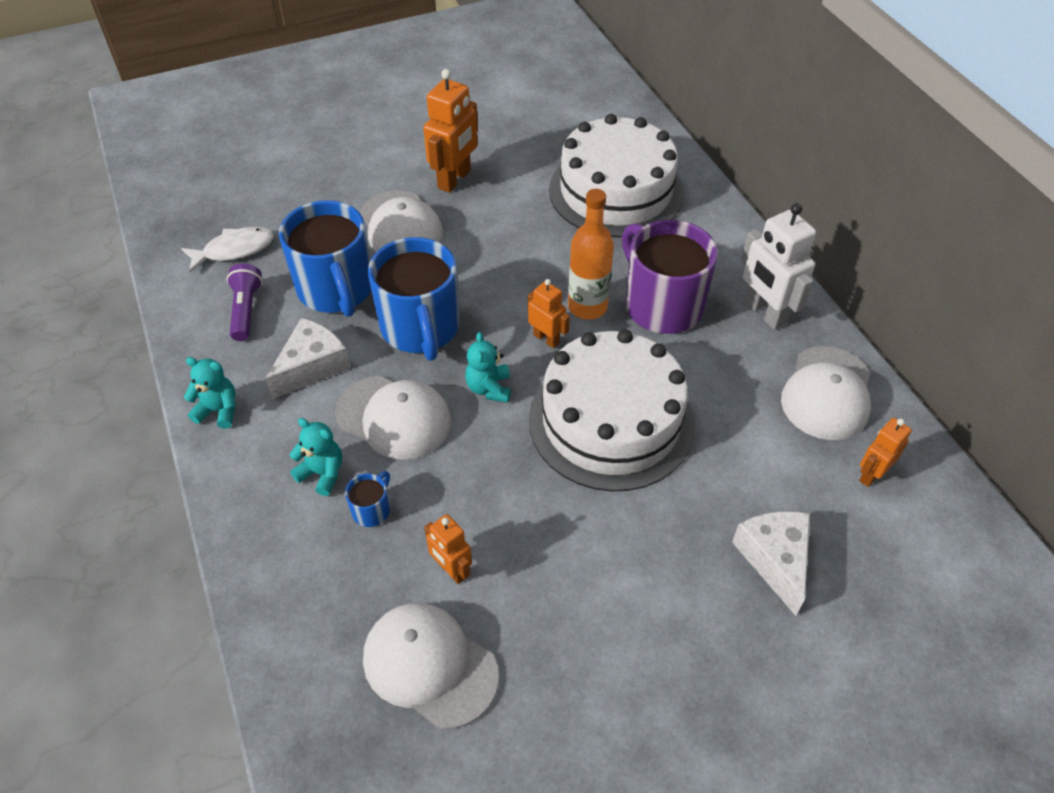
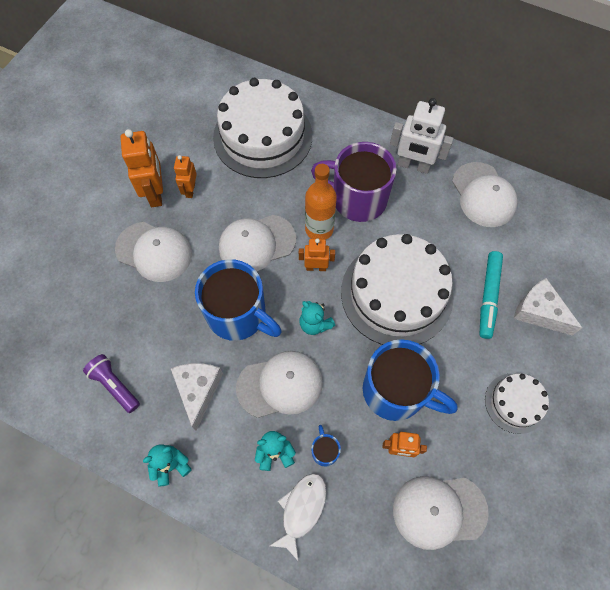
camera: 40 degrees left, 15 degrees up
(234, 250) = (59, 348): white fish -> white fish (302, 510)
(336, 290) = (159, 327): blue mug -> blue mug (396, 391)
(507, 279) = (257, 243): none -> white cap
(639, 630) = (515, 403): none -> white cake
(722, 498) = (488, 297): none -> turquoise marker
(871, 474) = (540, 228): orange robot -> orange robot (190, 190)

